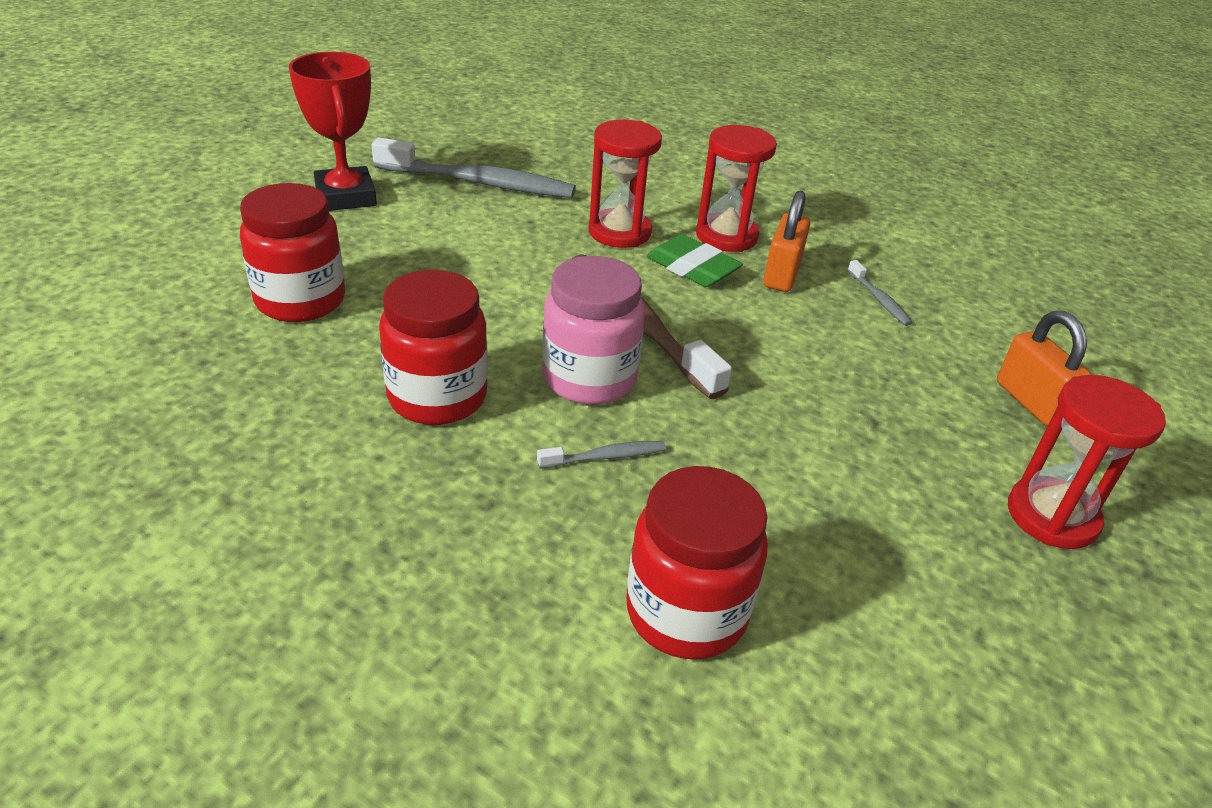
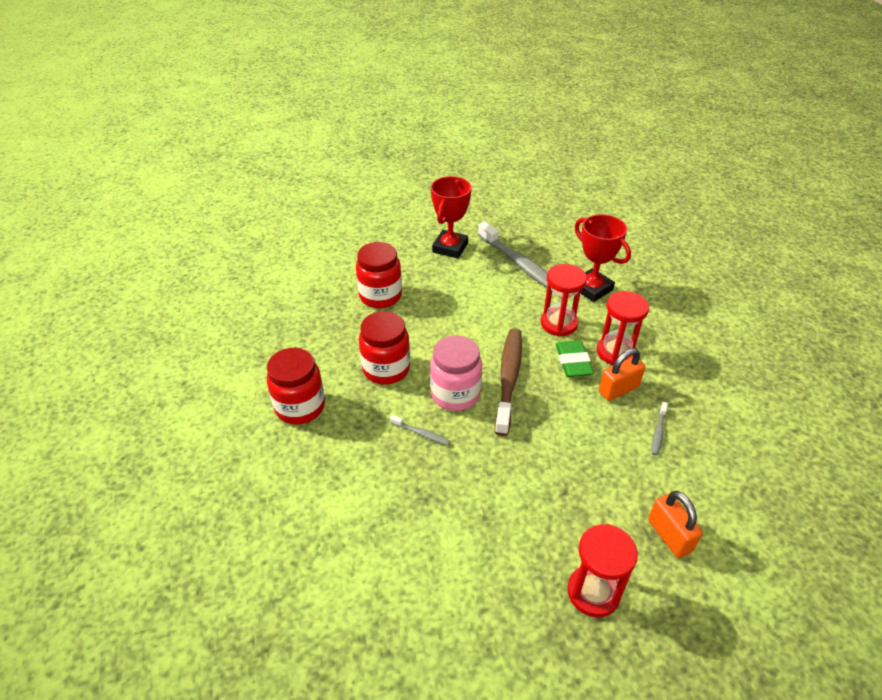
camera: 45 degrees right, 5 degrees up
(610, 178) = (592, 289): none -> red trophy
(686, 612) = (378, 515): red jar -> red jar (300, 407)
(1031, 402) = (669, 535): orange padlock -> orange padlock turned 45 degrees counterclockwise

